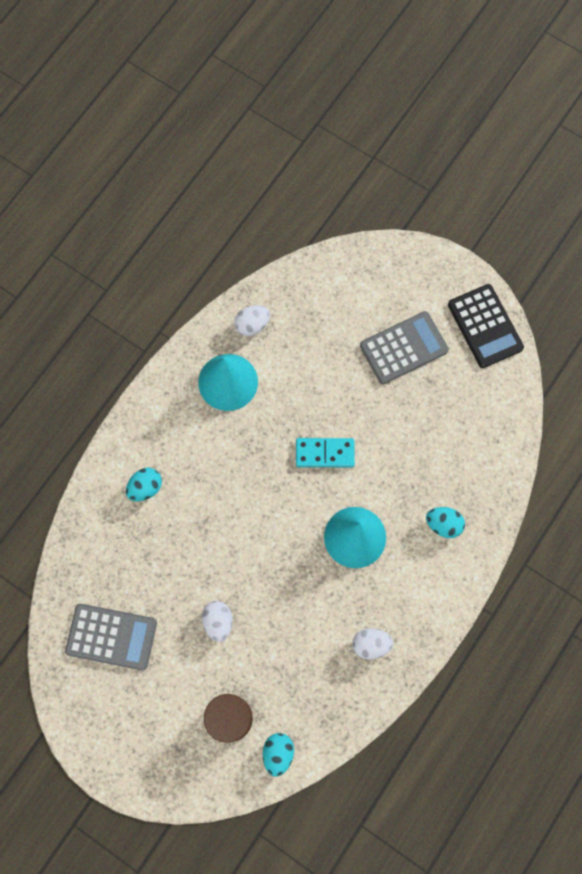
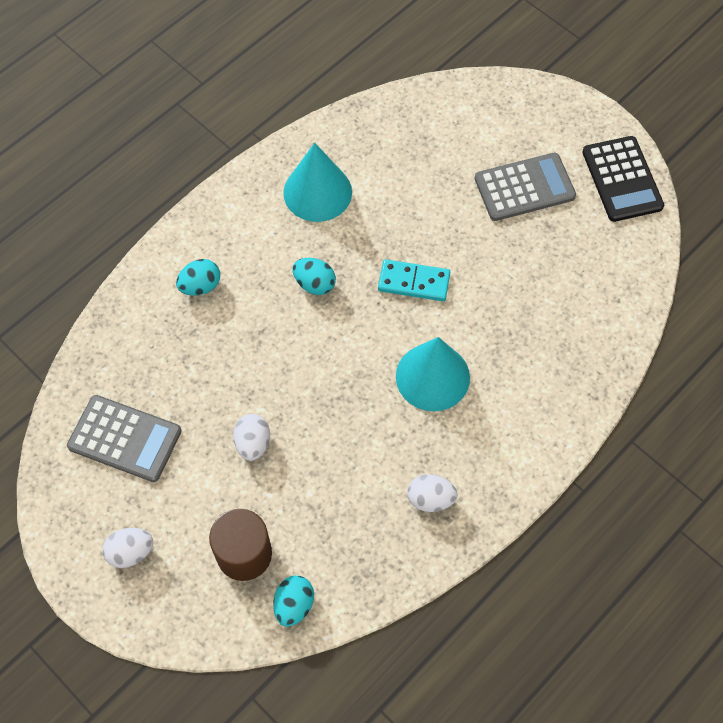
camera: 10 degrees right, 10 degrees down
(252, 325) = (356, 139): white egg -> white egg (131, 552)
(443, 524) = (540, 380): turquoise egg -> turquoise egg (314, 284)

